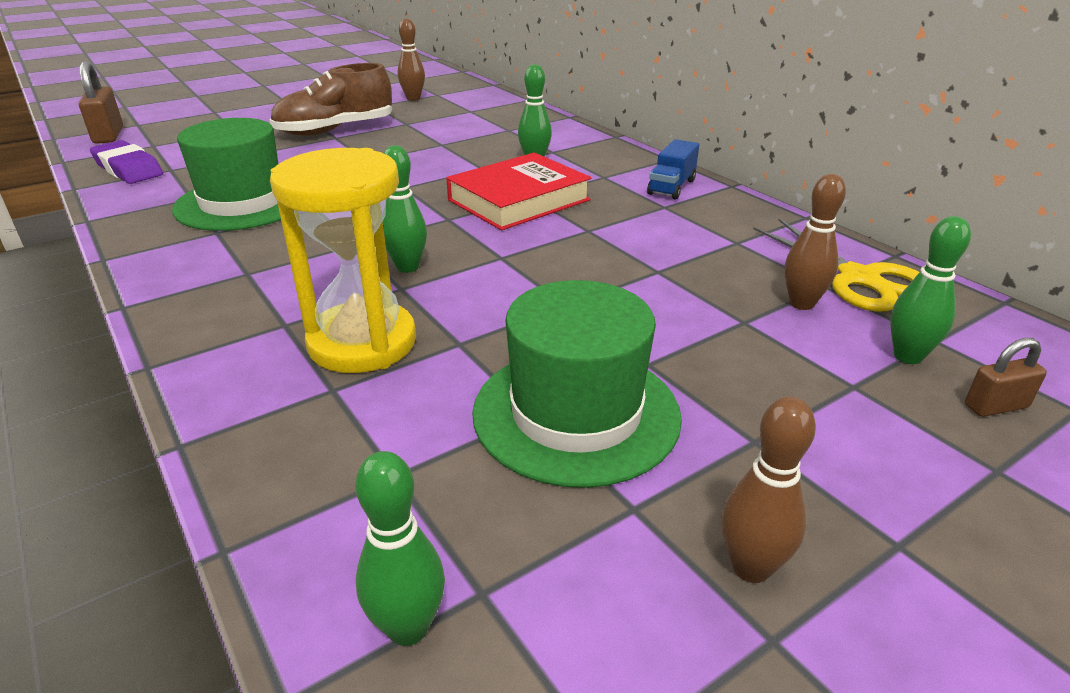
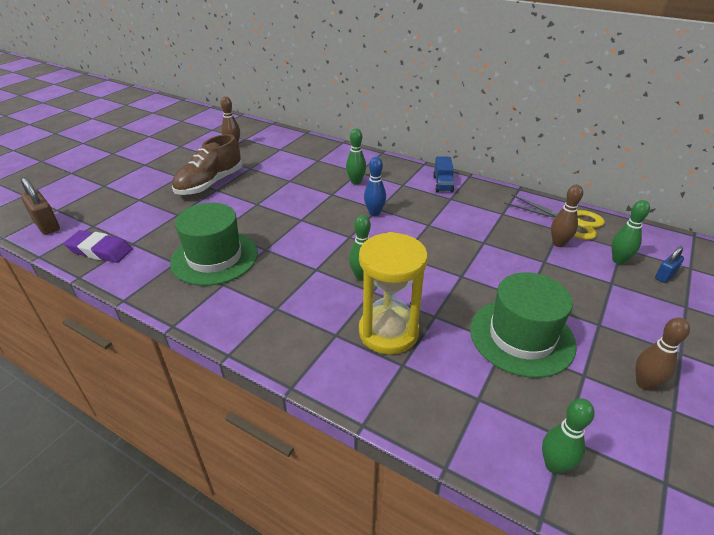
camera: 25 degrees left, 5 degrees up
(518, 200) = (374, 213): red book -> blue bowling pin
(995, 406) = (665, 276): brown padlock -> blue padlock

